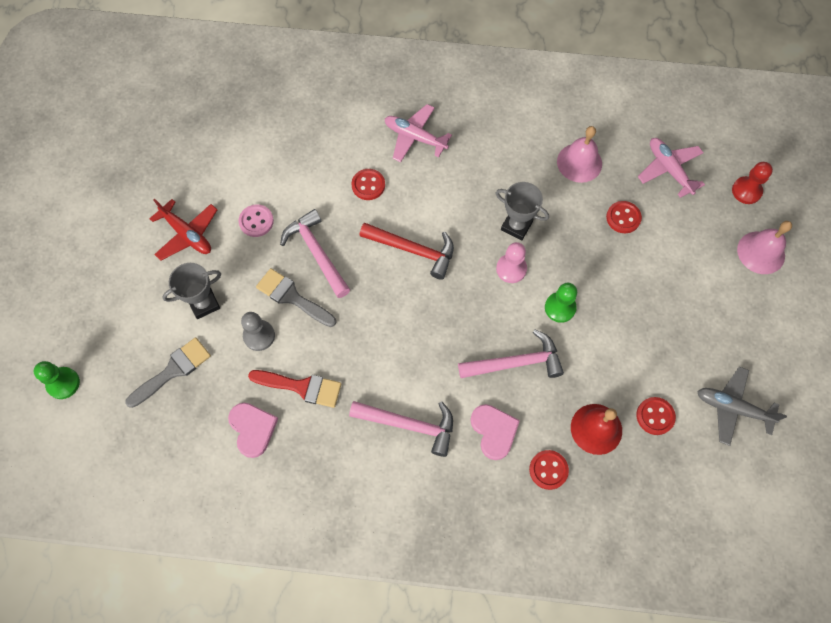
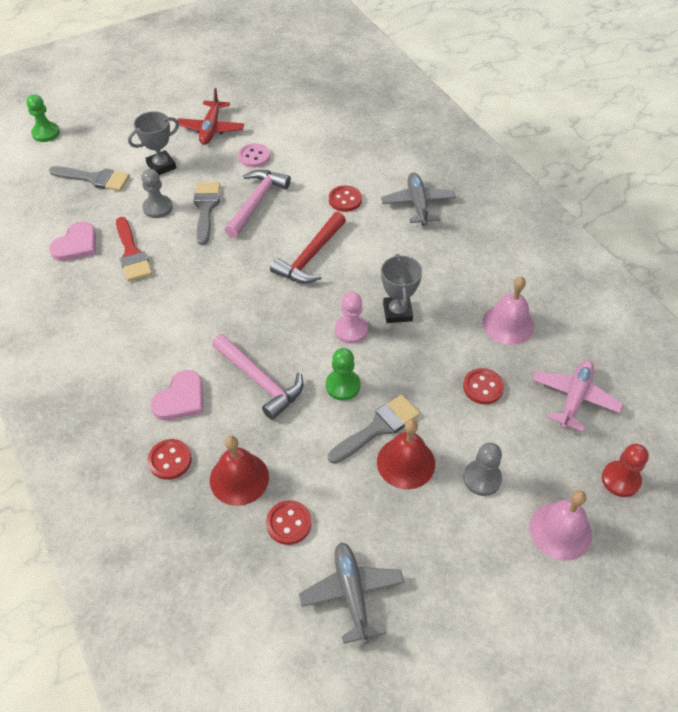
camera: 55 degrees right, 15 degrees down
(204, 304) = (161, 166): grey trophy -> grey trophy turned 60 degrees counterclockwise
(409, 425) = (145, 337): pink hammer -> none
(413, 250) = (310, 257): red hammer -> red hammer turned 45 degrees clockwise
(415, 137) = (418, 204): pink plane -> grey plane
(613, 308) = (378, 427): none -> grey brush
(653, 309) = (406, 462): none -> red bell
(695, 270) = (482, 478): none -> grey pawn

